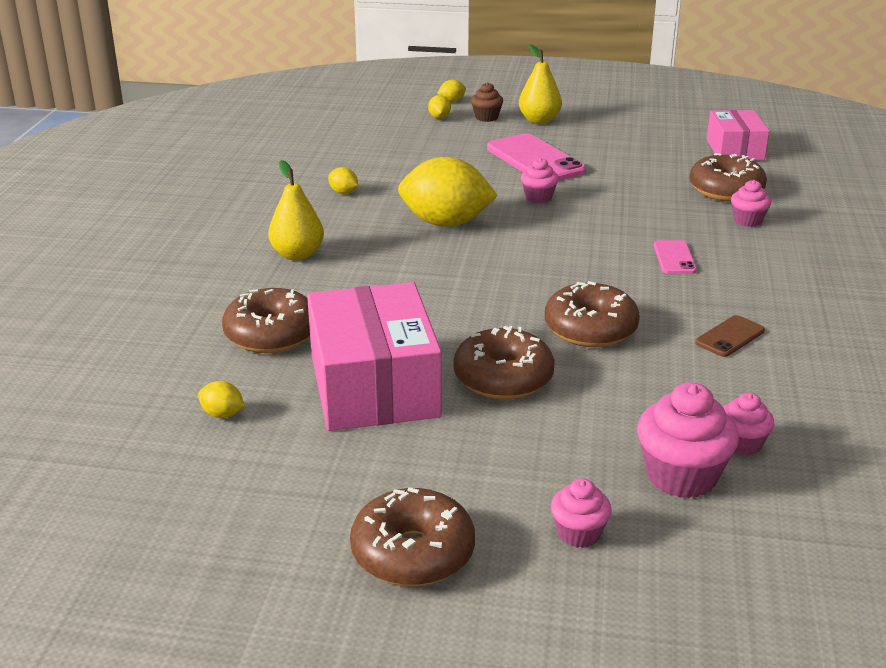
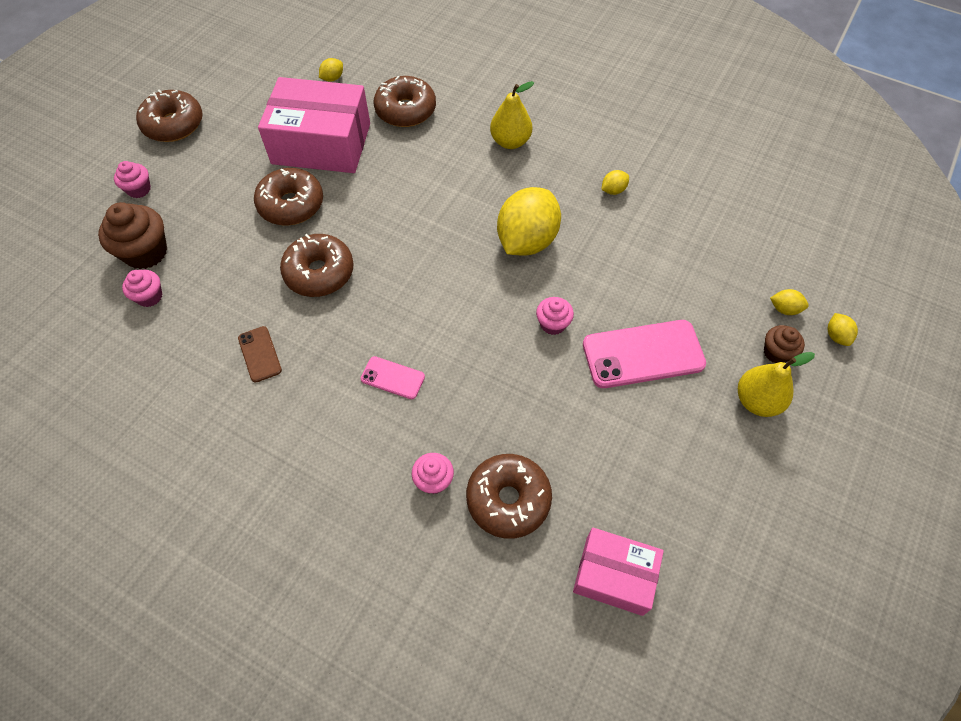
camera: 110 degrees right, 30 degrees up
(681, 476) = (146, 252): pink cupcake -> brown cupcake

